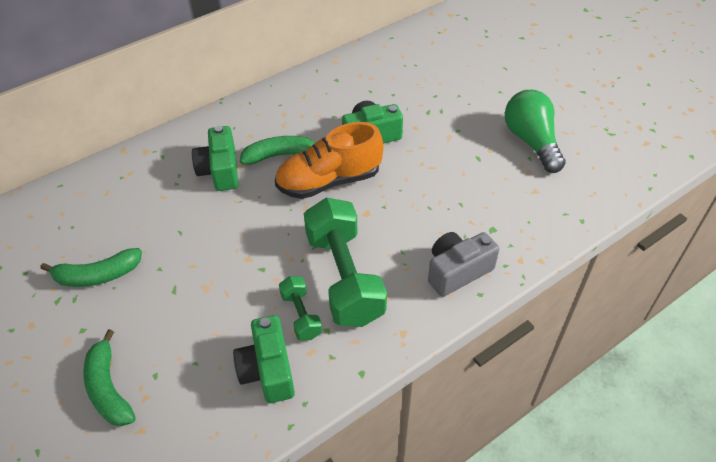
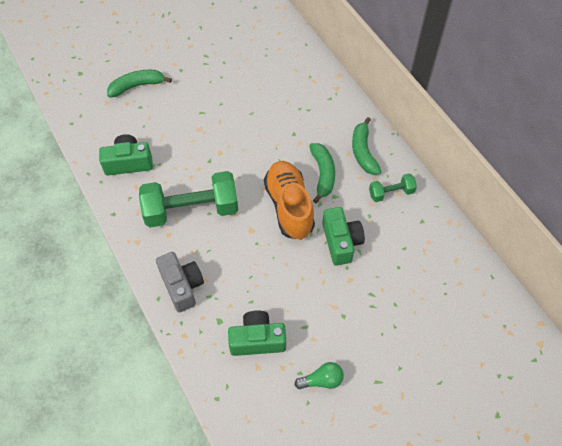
camera: 95 degrees right, 10 degrees up
(97, 275) = (221, 72): green banana -> green banana (363, 152)
(220, 170) = (310, 134): green camera -> green camera (257, 340)
(301, 315) = (165, 182): green dumbbell -> green dumbbell (391, 193)
(531, 141) = (321, 380): green light bulb -> green light bulb, size x0.55

